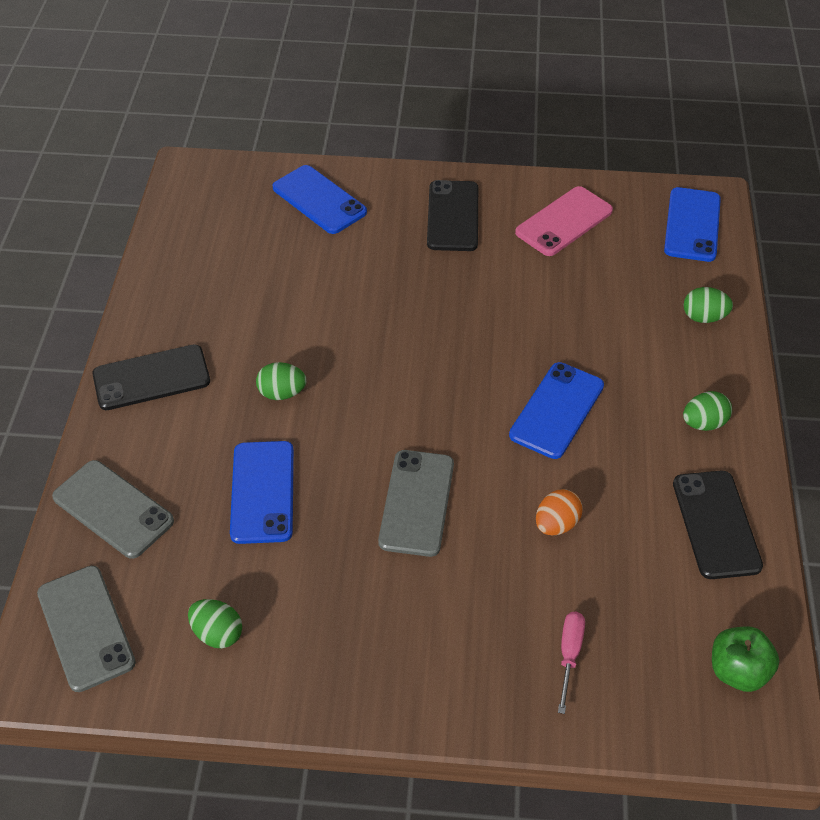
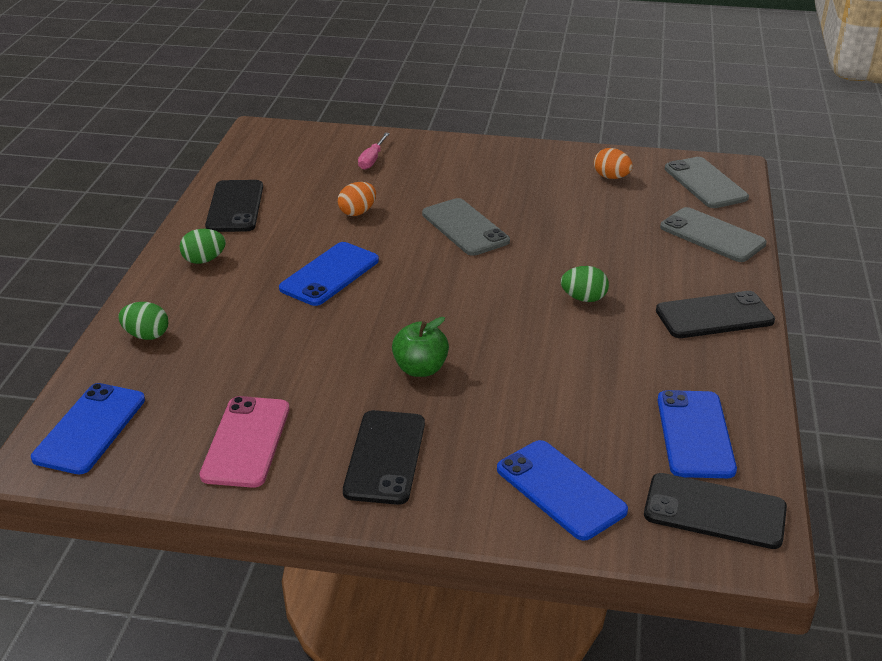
camera: 175 degrees left, 15 degrees down
(210, 191) = (714, 511): none -> black phone
(217, 633) = (611, 177): green egg -> orange egg
(262, 492) = (591, 239): blue phone -> blue phone (695, 434)
(416, 503) = (465, 227): grey phone -> grey phone turned 45 degrees counterclockwise
(564, 222) = (246, 442): pink phone -> pink phone turned 45 degrees counterclockwise
(738, 671) = (265, 150): green apple -> green apple (420, 369)

